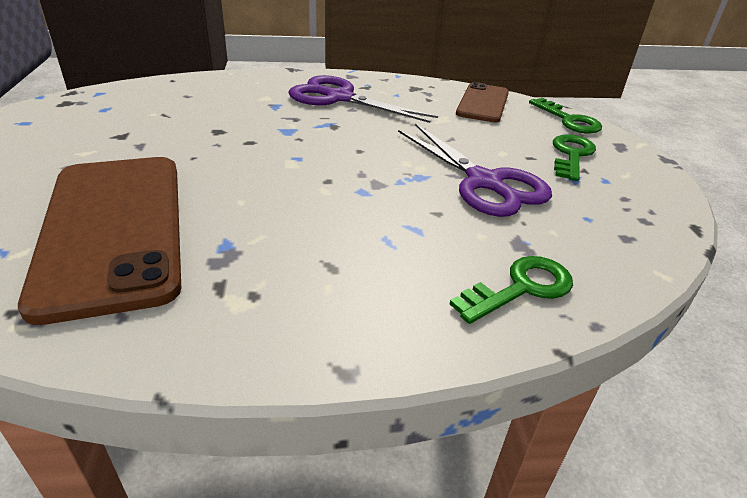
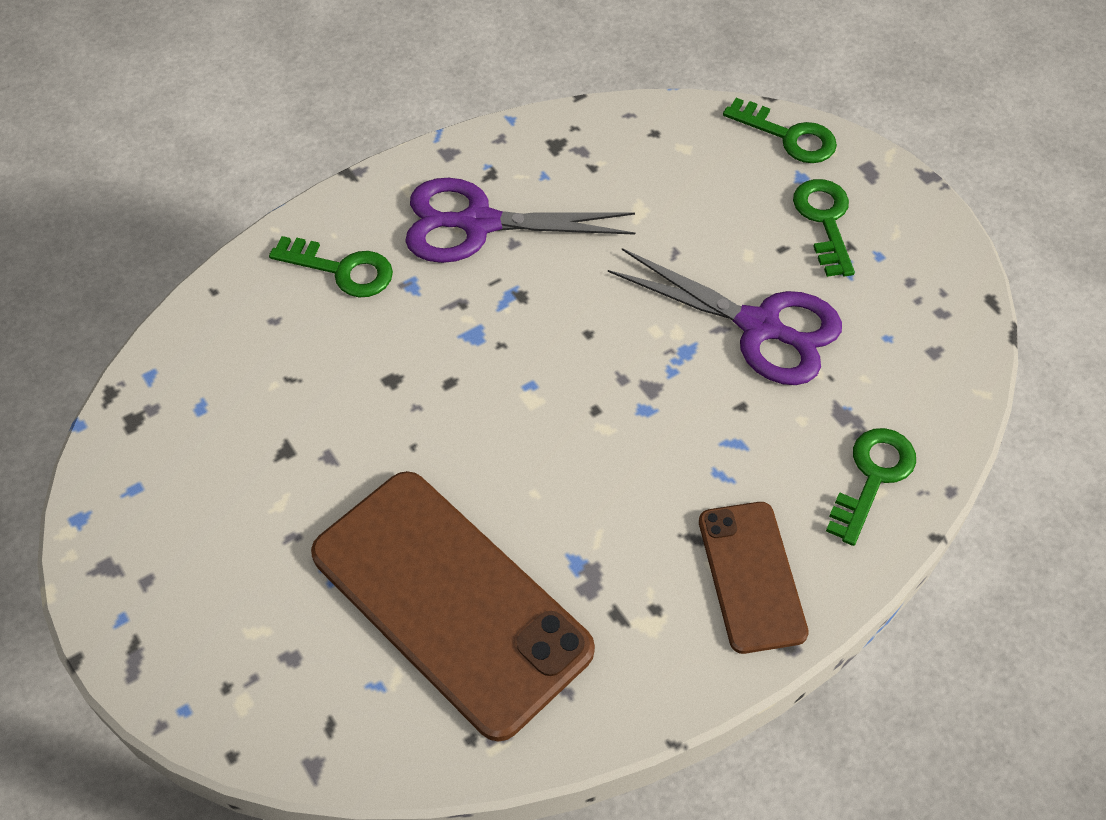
camera: 25 degrees left, 20 degrees up
(245, 91) = (341, 270): none -> green key
(483, 103) = (666, 144): brown phone -> brown phone (751, 576)

